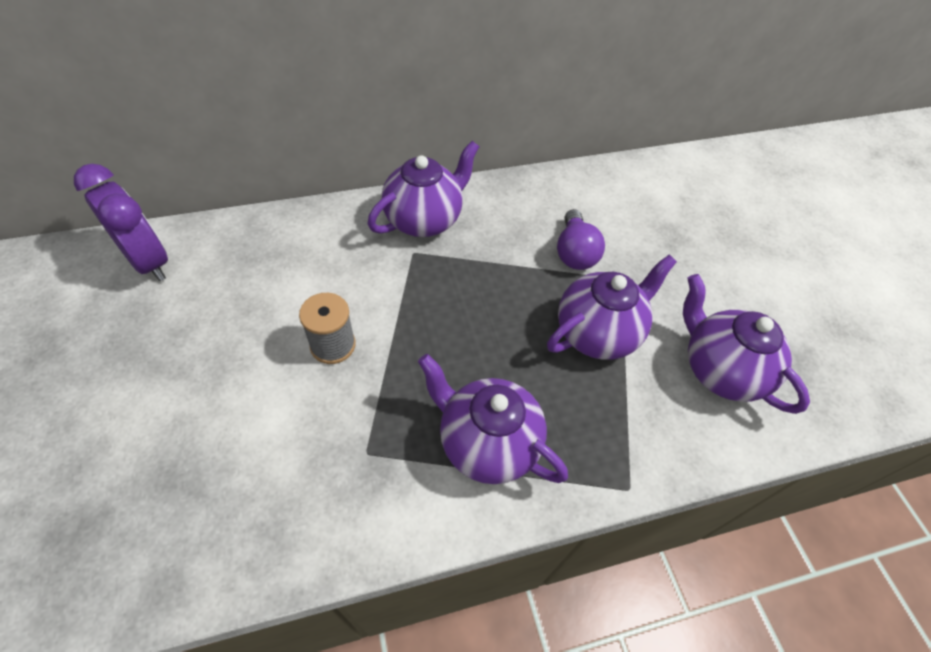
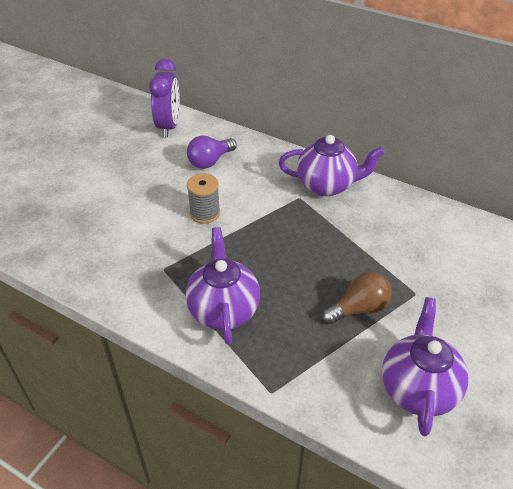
camera: 50 degrees right, 10 degrees down
(574, 252) = (402, 259): purple light bulb -> purple light bulb (210, 161)
(598, 332) = (359, 309): purple teapot -> brown light bulb

